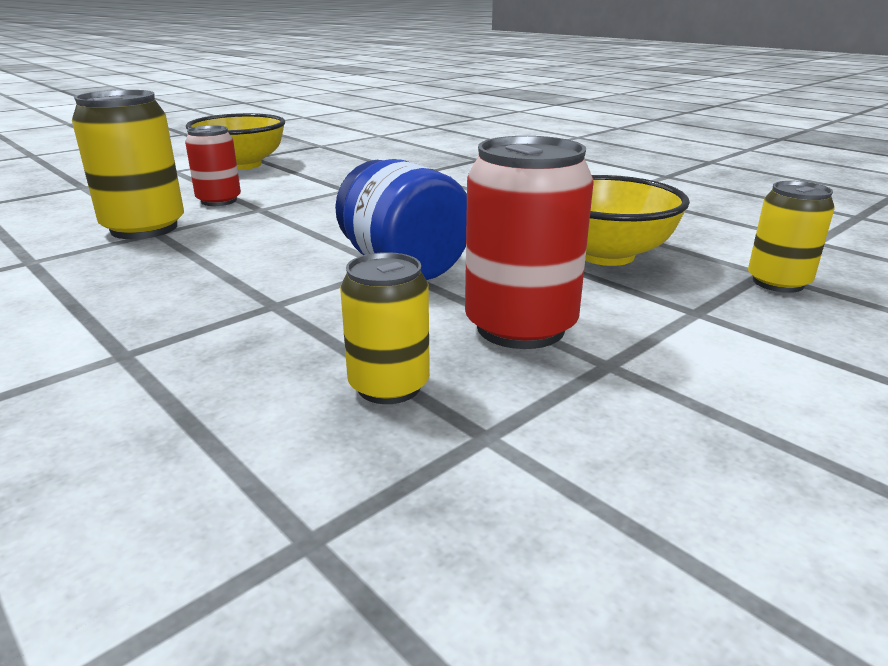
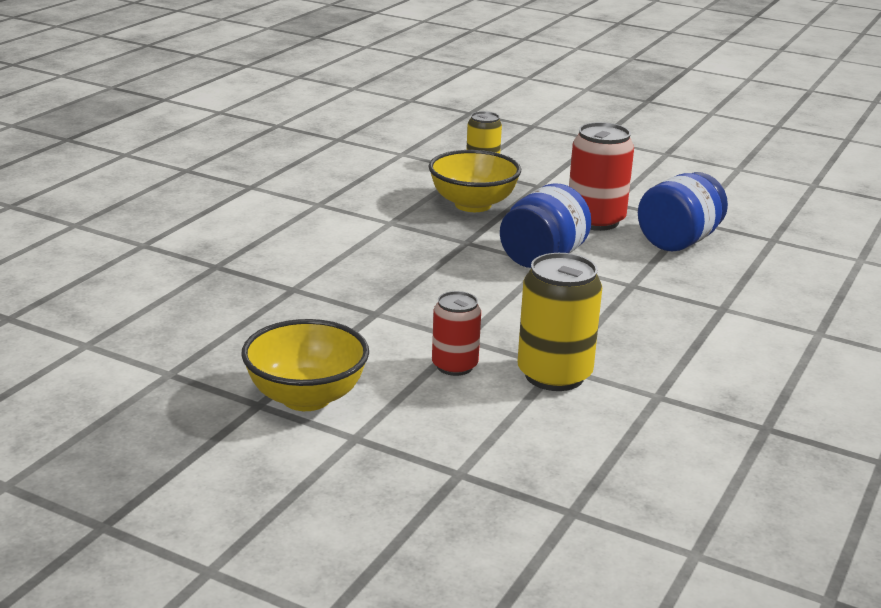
camera: 110 degrees left, 0 degrees up
(389, 386) = (678, 241): yellow can -> blue jar

